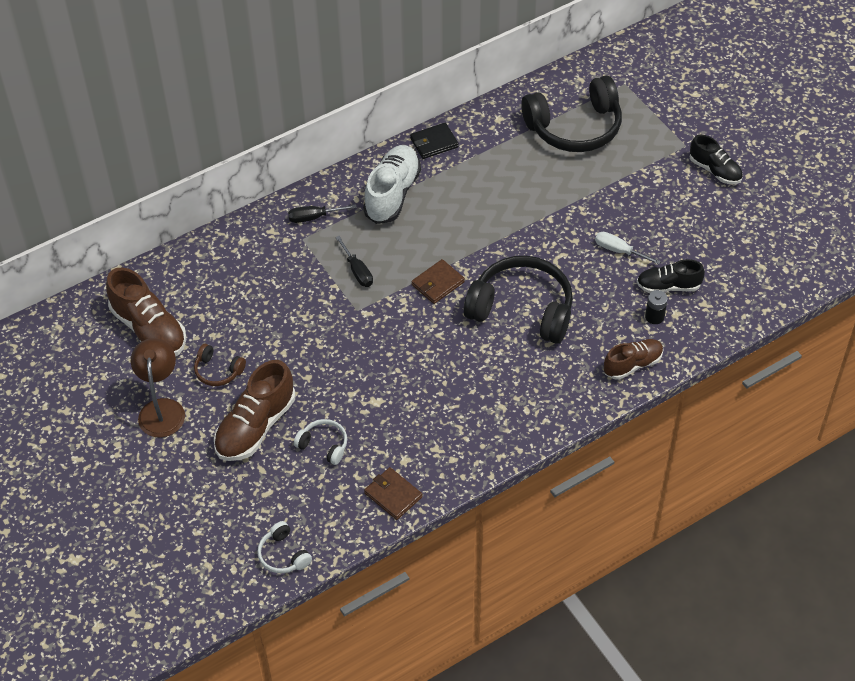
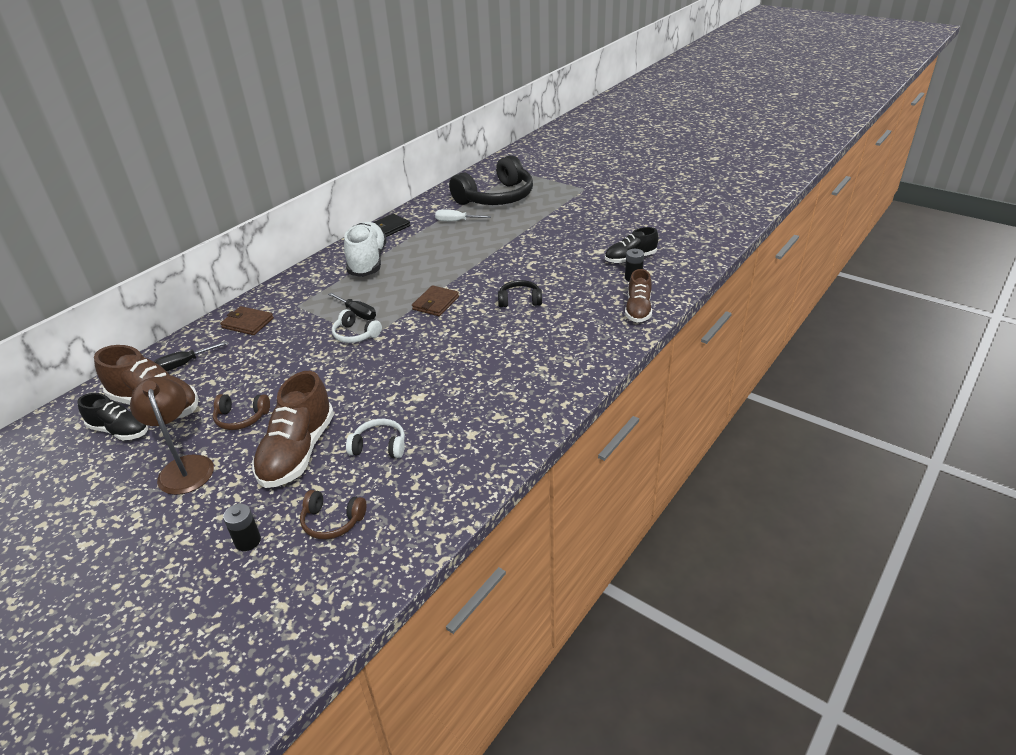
camera: 20 degrees left, 15 degrees down
(196, 501) = (248, 541): none -> black battery
(263, 506) = (332, 521): none -> brown headphones
(283, 555) = (373, 563): white headphones -> white headphones (355, 334)
(314, 217) = (302, 290): black screwdriver -> black screwdriver (184, 364)
(393, 495) = (474, 466): brown wallet -> brown wallet (248, 323)
(522, 309) = (520, 300): black headphones -> black headphones, size x0.46
(619, 251) = (576, 249): white screwdriver -> white screwdriver (456, 221)
(632, 364) = (638, 310): brown shoe -> brown shoe turned 150 degrees clockwise
(715, 170) = (615, 195): black shoe -> black shoe (120, 431)

